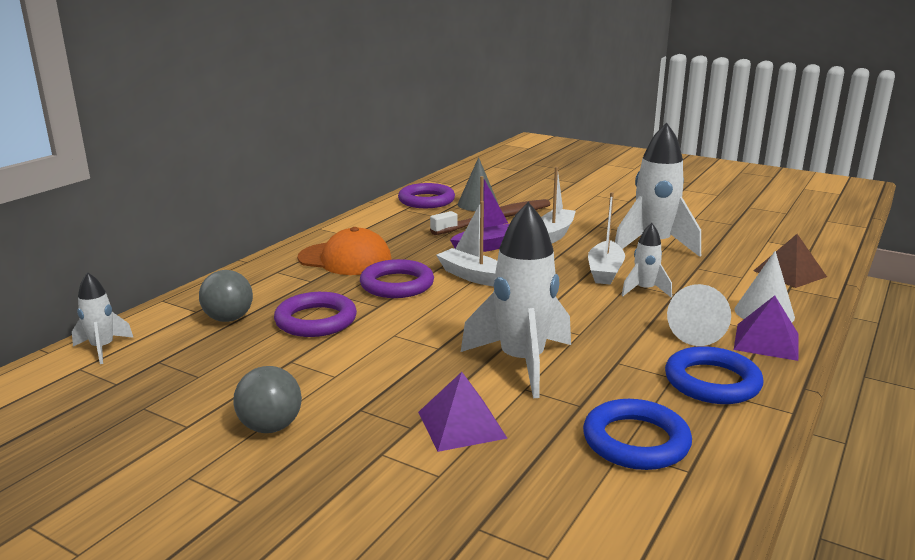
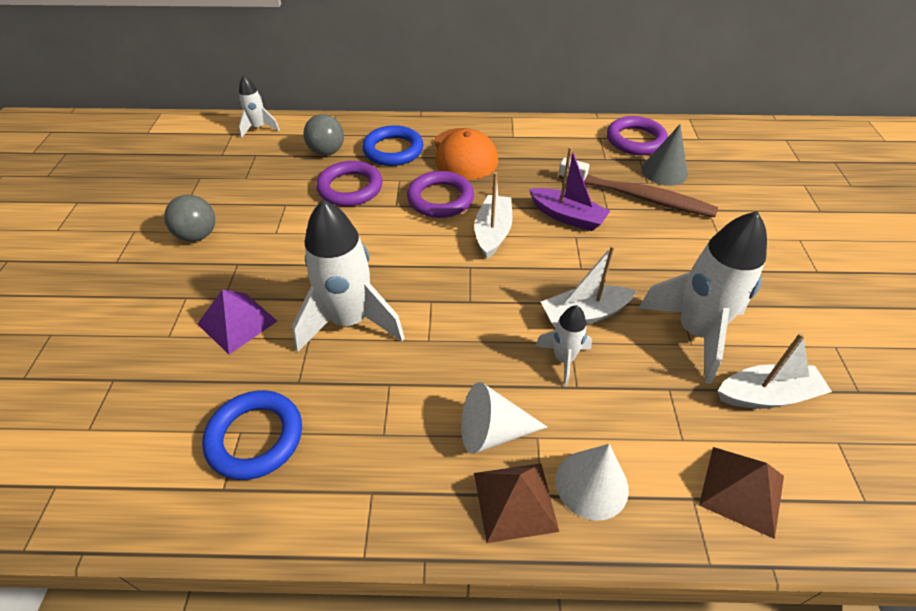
camera: 60 degrees right, 25 degrees up
(555, 233) = (646, 247): white boat -> white boat (766, 395)
(712, 382) = (390, 469): blue ring -> blue ring (393, 150)
(766, 341) = (515, 501): purple pyramid -> brown pyramid

